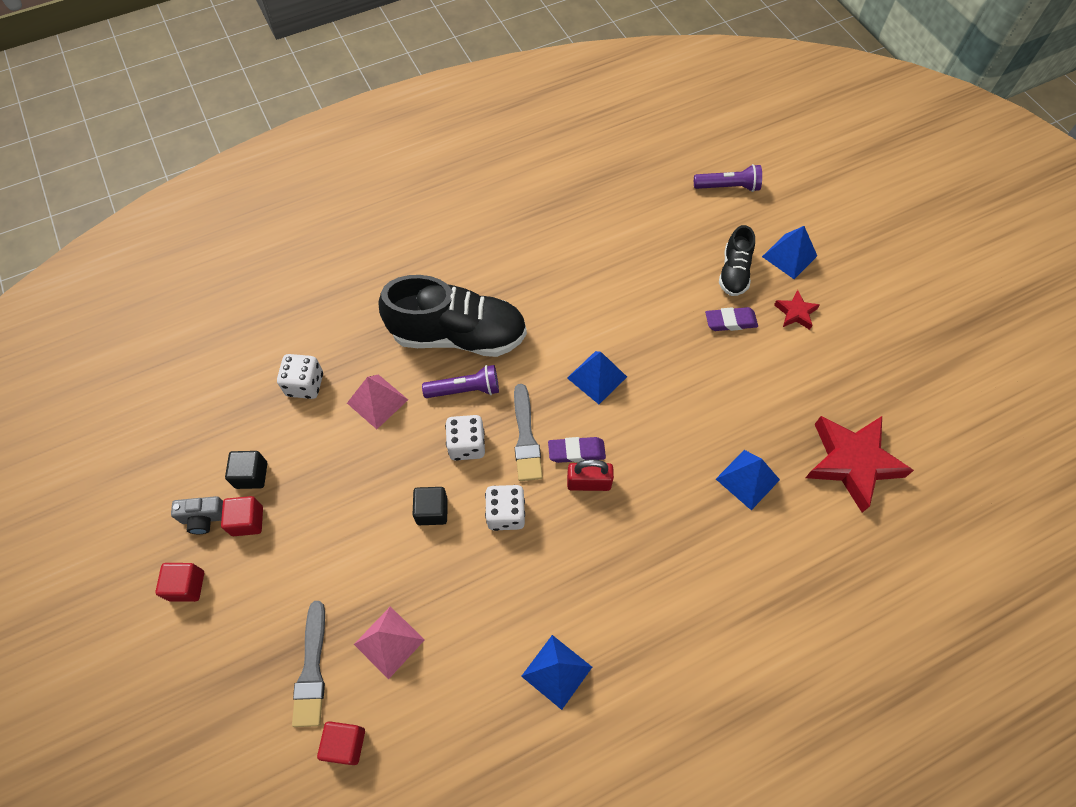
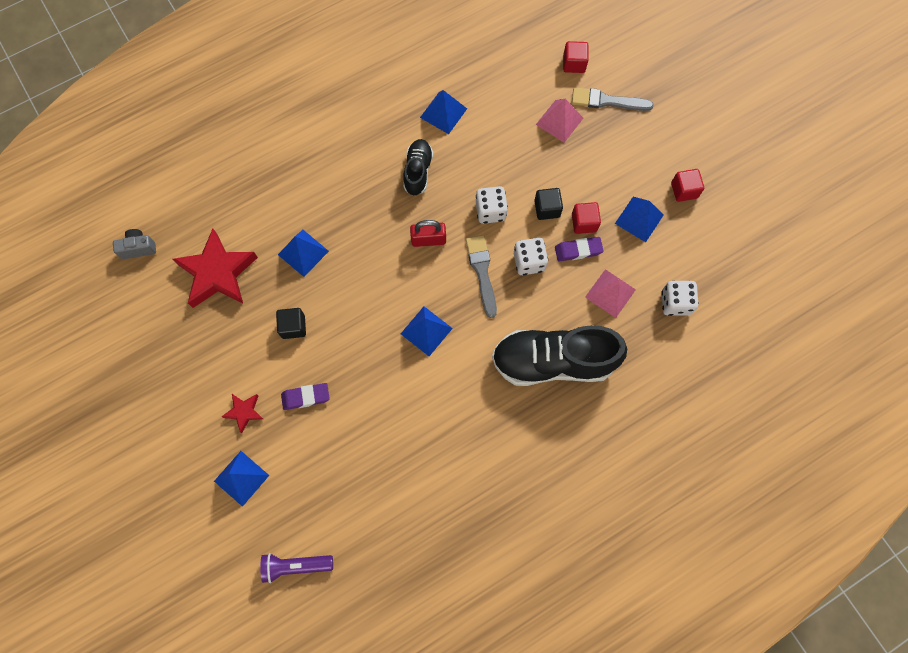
camera: 175 degrees right, 10 degrees up
(187, 586) = (711, 144): red cube -> red cube (584, 223)
(205, 518) = (717, 189): grey camera -> grey camera (138, 248)
(251, 475) = (693, 224): black cube -> black cube (293, 327)
(312, 669) = (607, 101): grey brush -> grey brush turned 75 degrees counterclockwise
(317, 487) = (639, 219): none -> blue pyramid
(465, 390) = (538, 309): purple flashlight -> none
(576, 451) = (440, 264): purple eraser -> purple eraser (578, 250)
(734, 272) = (298, 453): black shoe -> black shoe (418, 171)

